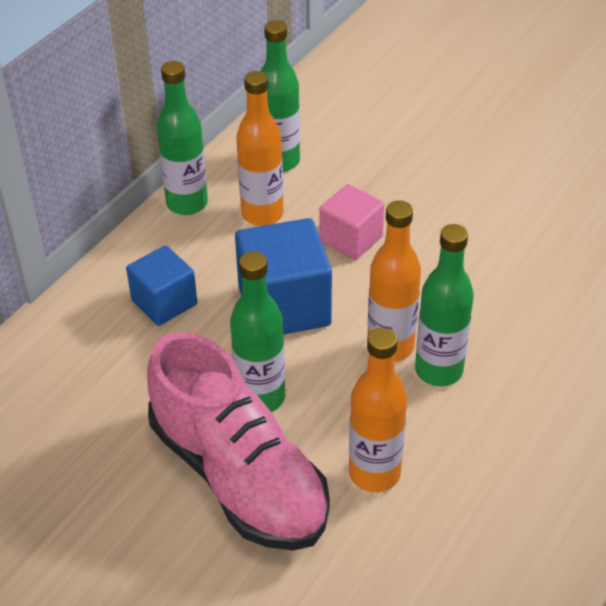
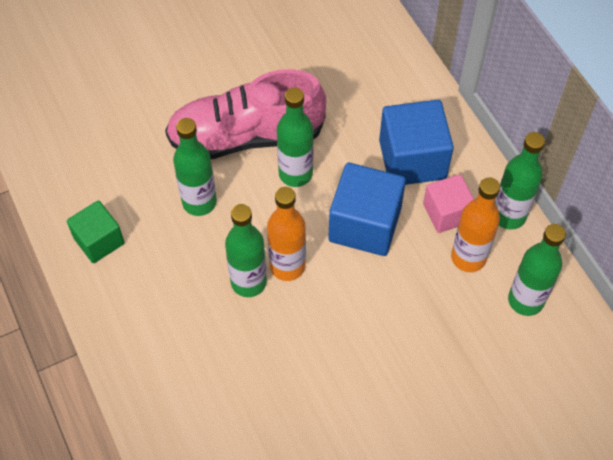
camera: 120 degrees right, 15 degrees up
(164, 302) = (412, 159): blue cube -> blue cube, size x1.60
(351, 239) = (405, 301): pink cube -> pink cube (446, 213)
(374, 473) = (199, 202): orange bottle -> green bottle
(515, 551) = (99, 241): none -> green cube

